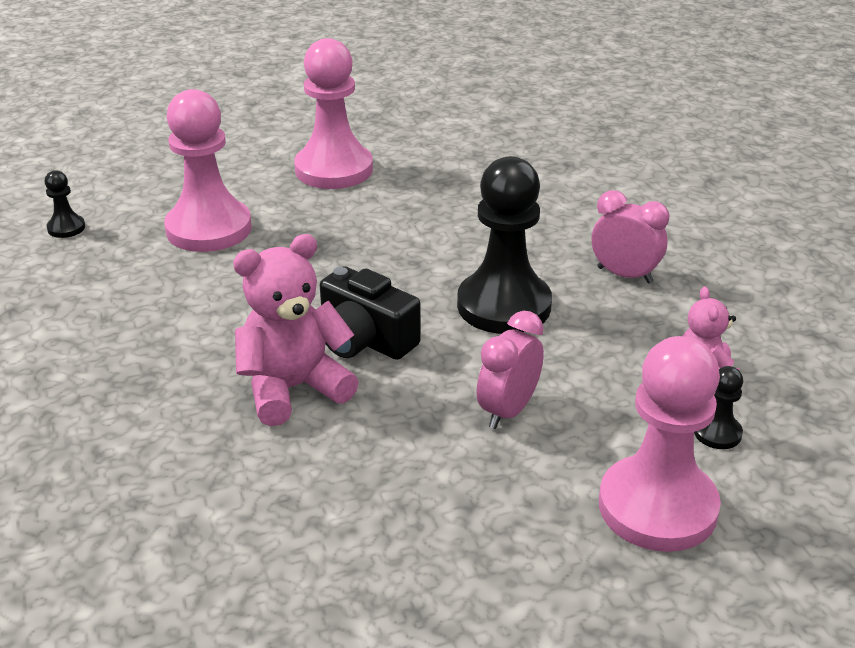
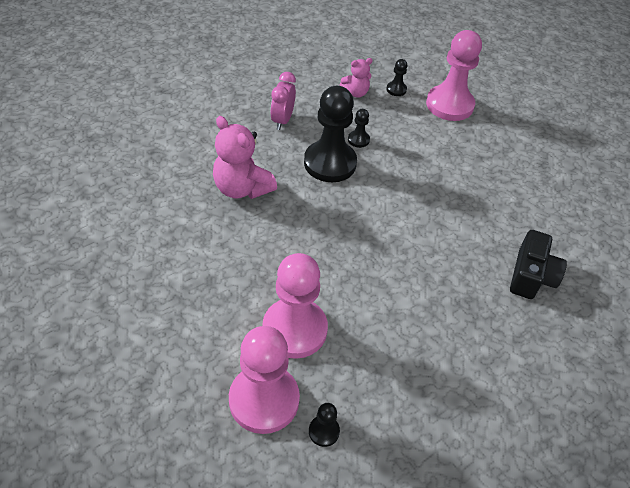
camera: 110 degrees left, 15 degrees up
(293, 388) = (439, 234): pink teddy bear -> pink teddy bear (242, 188)
(334, 169) = (186, 276): pink pawn -> pink pawn (264, 400)
(364, 340) = (385, 214): black camera -> black camera (531, 276)
(508, 411) = (415, 152): pink clock -> none
(558, 348) = (358, 140): none -> black pawn

